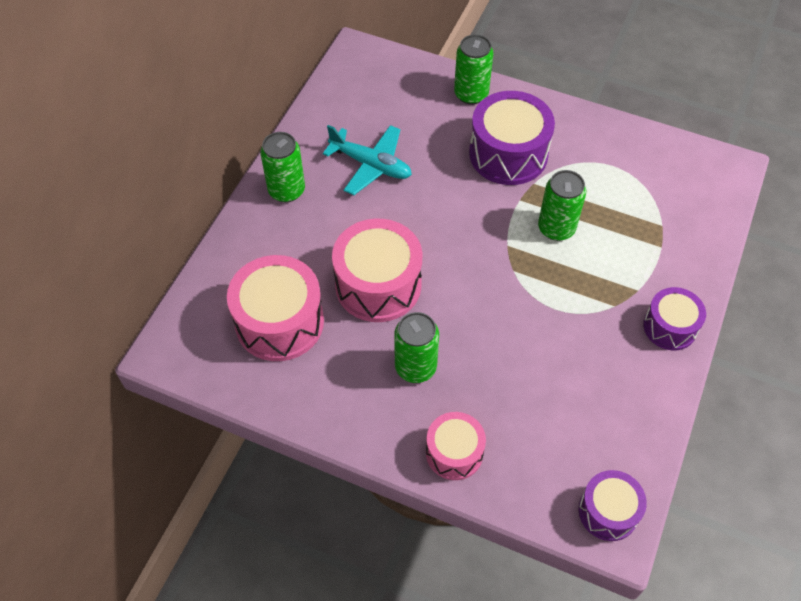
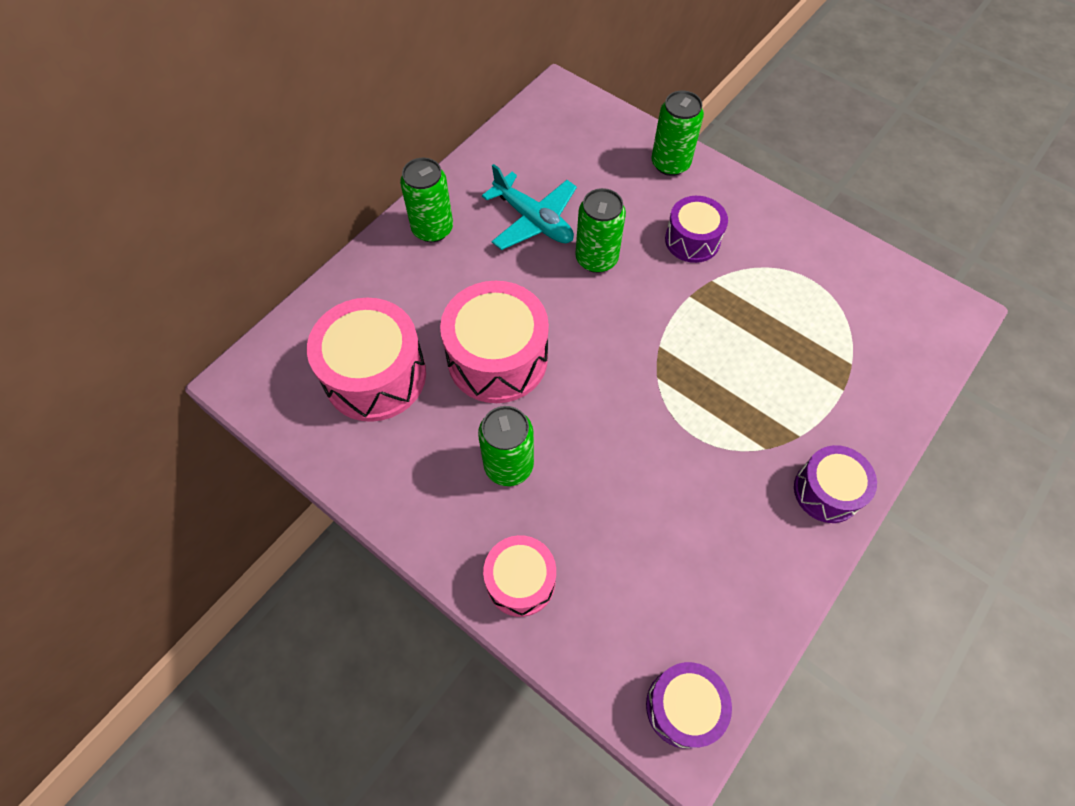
camera: 15 degrees right, 5 degrees up
(508, 154) = (692, 240): purple drum -> purple drum, size x0.60
(556, 228) = (723, 339): green can -> green can (596, 259)

